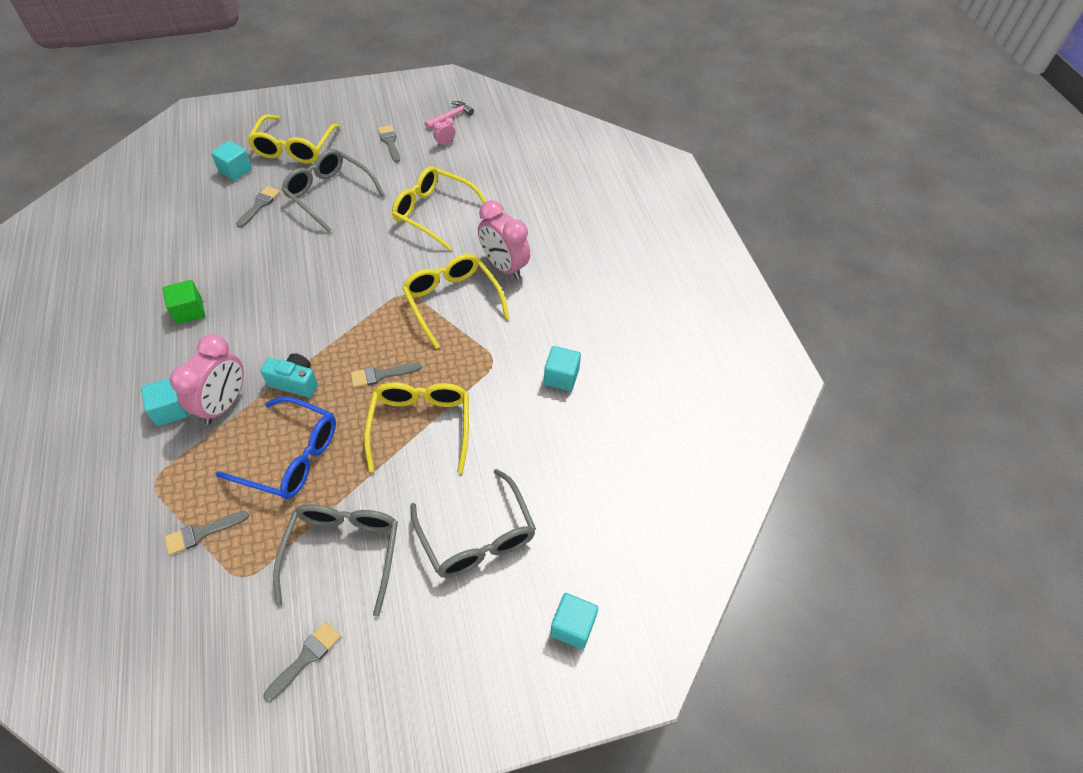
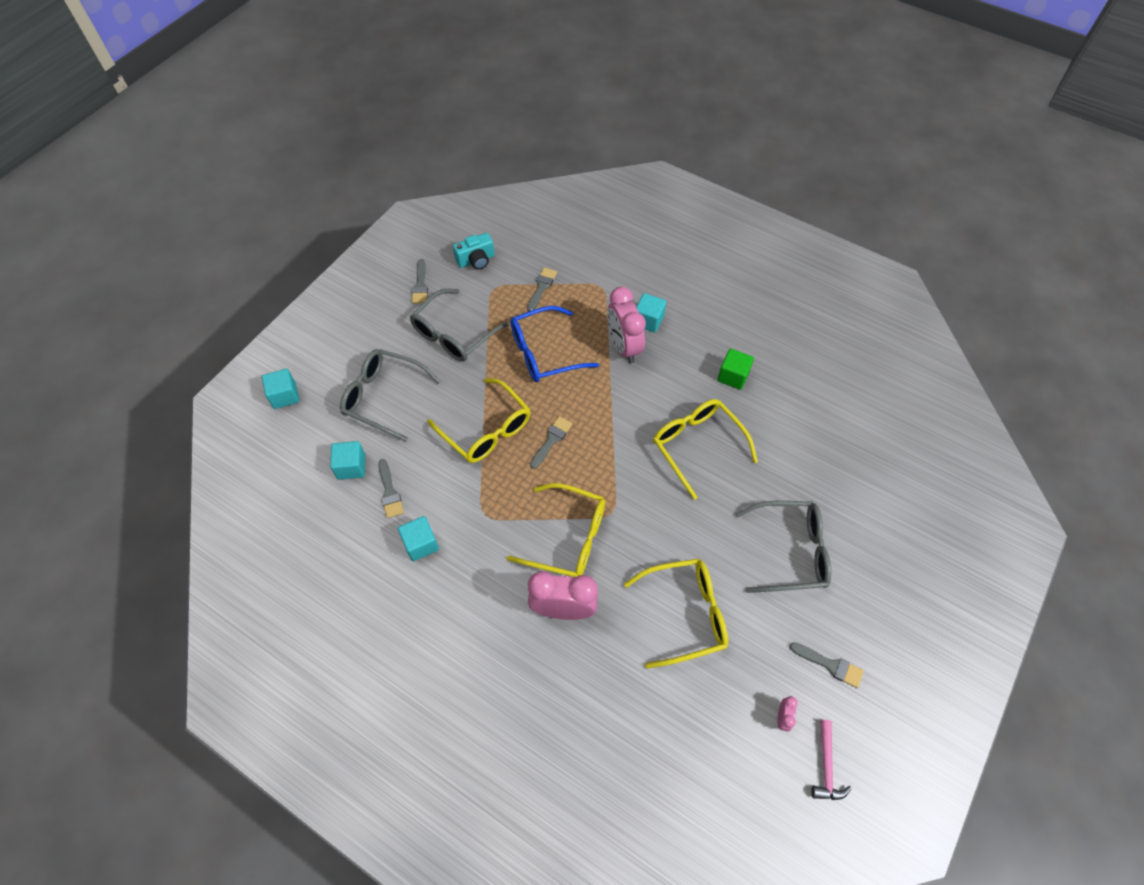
camera: 140 degrees right, 5 degrees up
(235, 170) = (893, 505): turquoise cube -> turquoise cube (351, 467)
(259, 205) = (823, 491): grey brush -> grey brush (390, 492)
(294, 148) = (892, 573): yellow glasses -> yellow glasses (697, 446)
(295, 382) = (600, 391): turquoise camera -> turquoise camera (476, 260)
(343, 552) = (454, 334): grey glasses -> grey glasses turned 75 degrees clockwise

